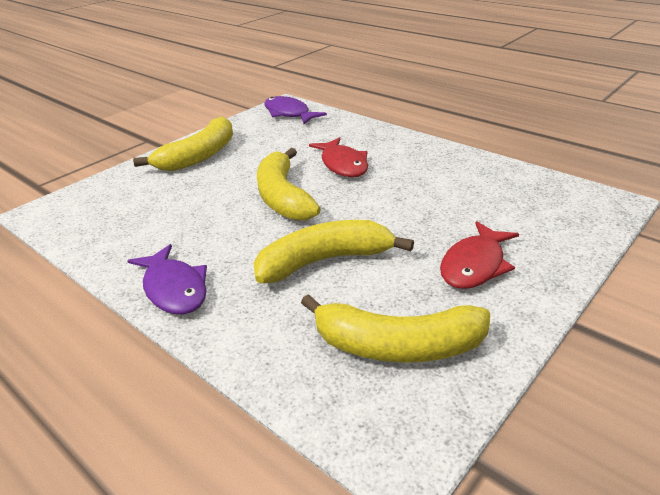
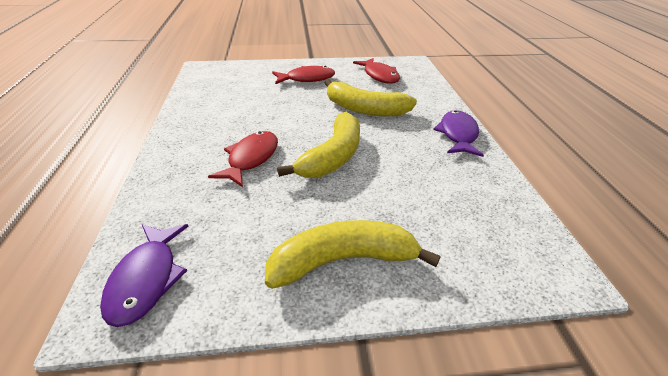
camera: 140 degrees left, 5 degrees up
(397, 345) = (379, 76): yellow banana -> red fish

